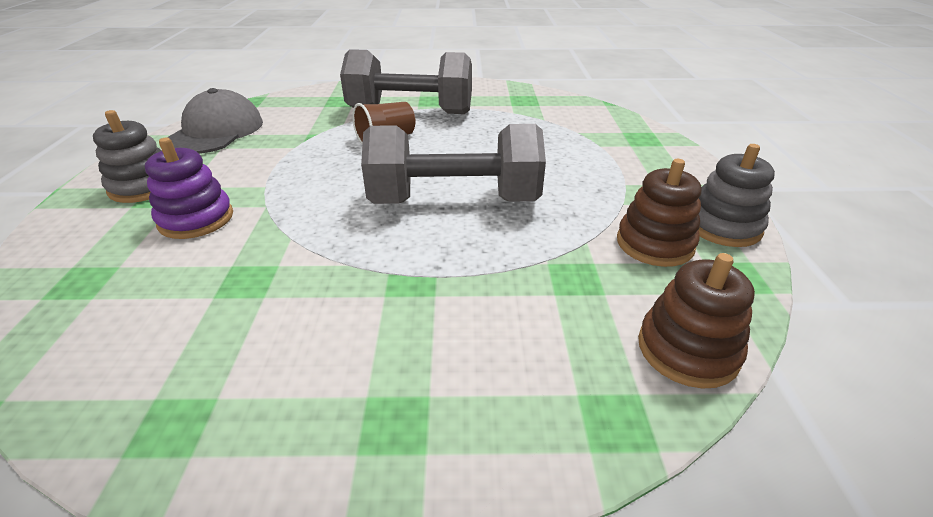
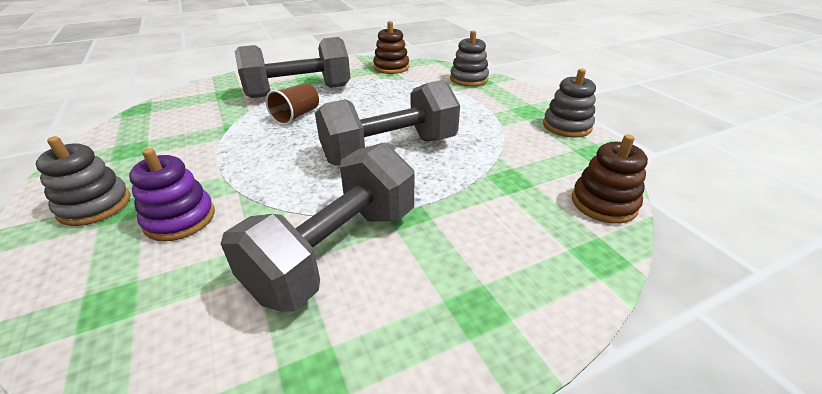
camera: 25 degrees left, 0 degrees up
(216, 131) = (127, 141): grey cap -> none
(303, 298) = (336, 251): none -> grey dumbbell
(629, 134) = (468, 79): none -> grey stacking toy
(654, 244) = (539, 146): brown stacking toy -> brown stacking toy (391, 67)

